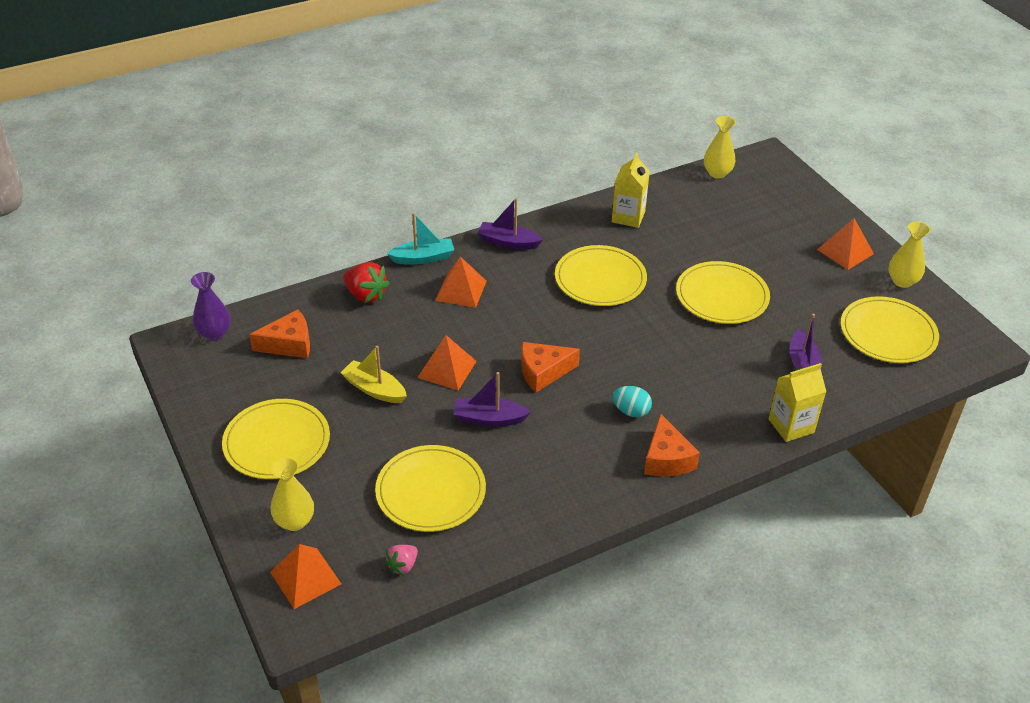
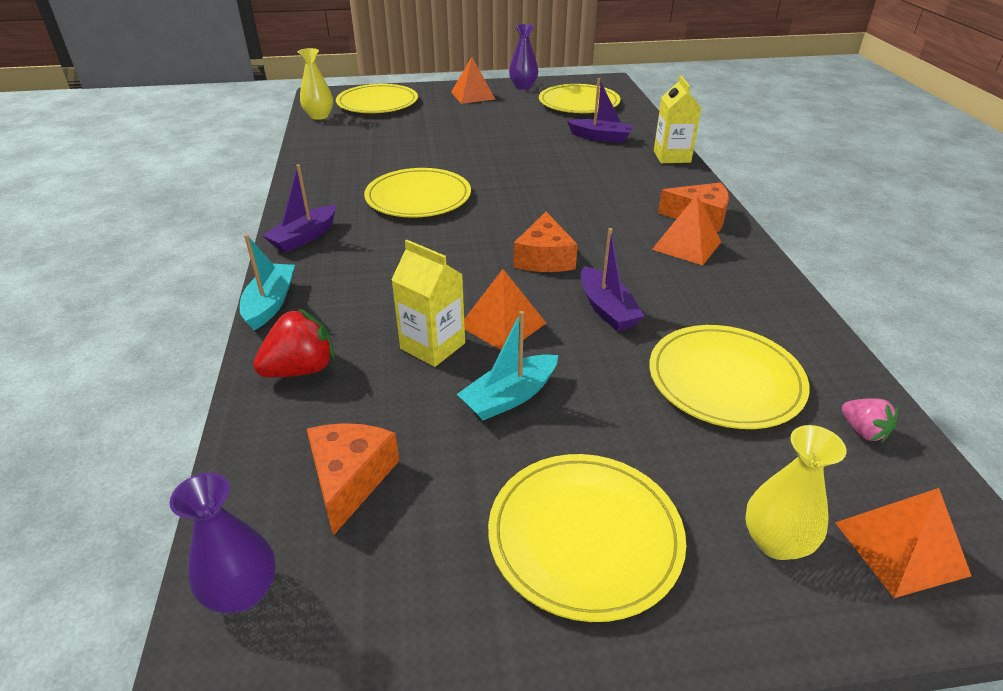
camera: 70 degrees left, 5 degrees down
(374, 389) = (510, 397): yellow boat -> turquoise boat
(461, 290) = (362, 286): orange pyramid -> orange pyramid (686, 245)
(489, 418) = (606, 309): purple boat -> purple boat turned 45 degrees counterclockwise
(628, 217) = (336, 165): yellow carton -> yellow carton (432, 346)
(631, 411) = (627, 221): turquoise egg -> none
(722, 296) = (490, 148): yellow plate -> yellow plate (377, 103)
(902, 281) = (523, 86): yellow vase -> purple vase

